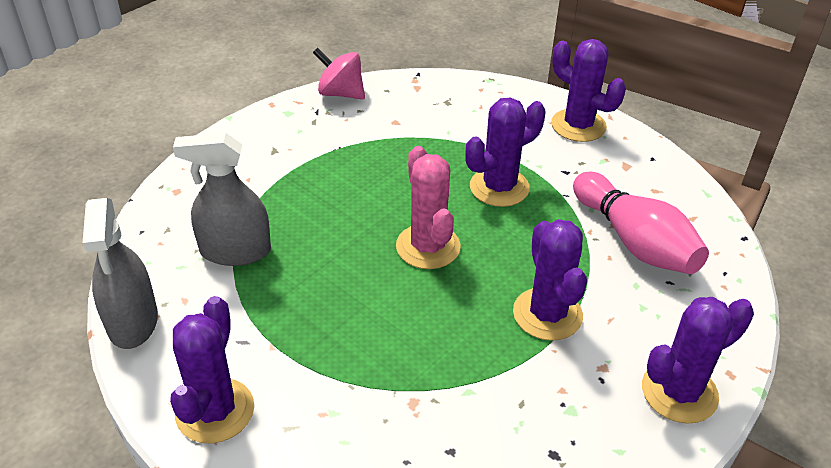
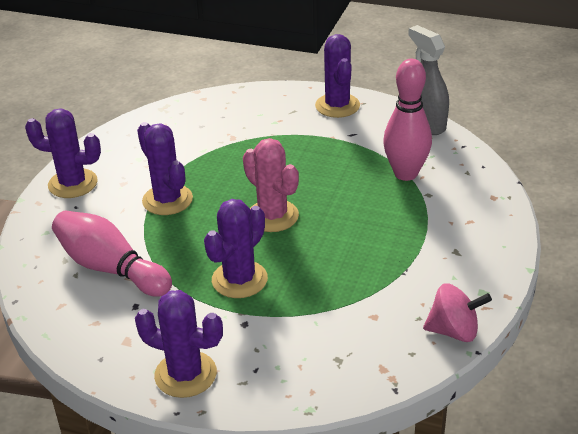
camera: 160 degrees right, 5 degrees down
(235, 251) = (405, 173): grey spray bottle -> pink bowling pin
(679, 392) = (73, 184): purple cactus -> purple cactus turned 60 degrees clockwise

